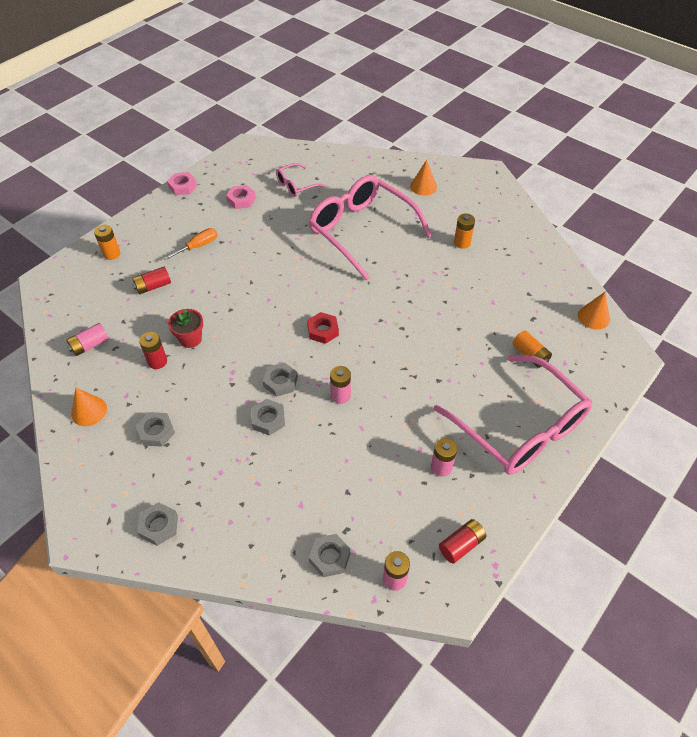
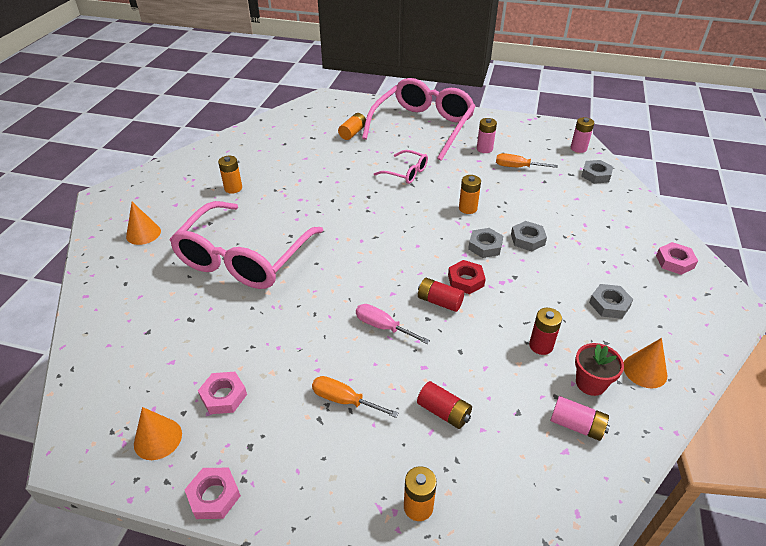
camera: 115 degrees left, 10 degrees down
(159, 526) = (674, 262): grey nut -> pink nut
(190, 339) = (491, 332): red flower pot -> red flower pot (590, 383)
(240, 283) = (383, 327): none -> pink screwdriver
(296, 185) = (171, 347): pink glasses -> pink glasses (406, 173)
(323, 330) = (406, 240): red nut -> red nut (466, 280)
(340, 395) = (468, 208): pink battery -> orange battery
(387, 480) = (517, 167): none -> orange screwdriver
(461, 545) = (530, 131): red battery -> red battery (439, 301)
(593, 317) = (294, 114): orange cone -> orange cone (158, 438)

